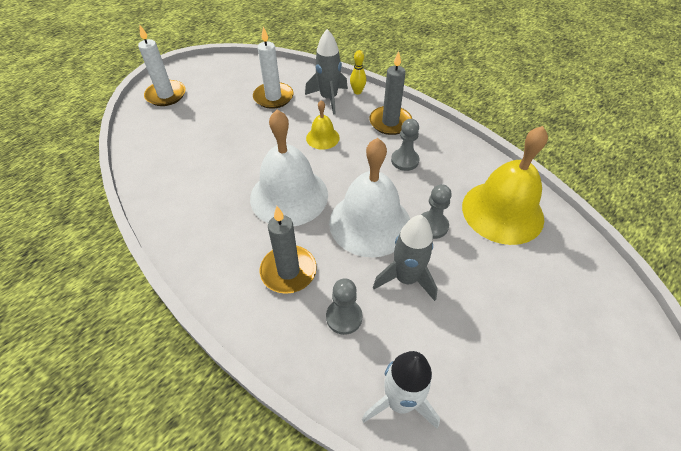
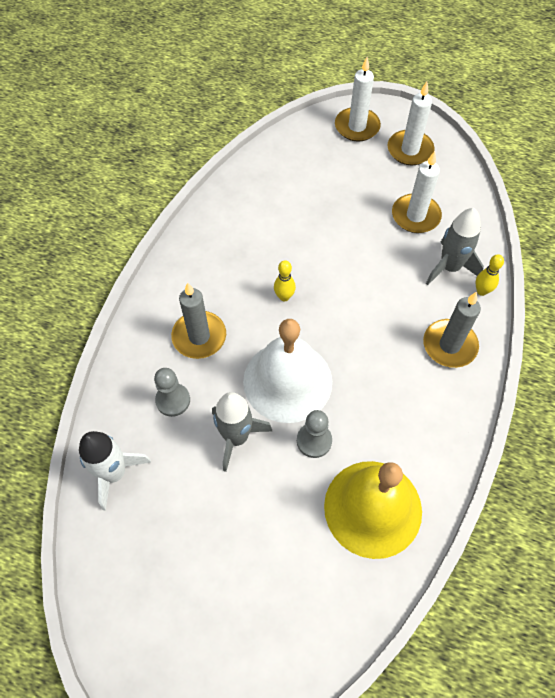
camera: 65 degrees right, 10 degrees up
(214, 78) = (410, 150): none -> white candle
(289, 196) = (284, 297): white bell -> yellow bowling pin
(322, 138) = (381, 289): yellow bell -> none
(405, 160) = (394, 382): grey pawn -> none

